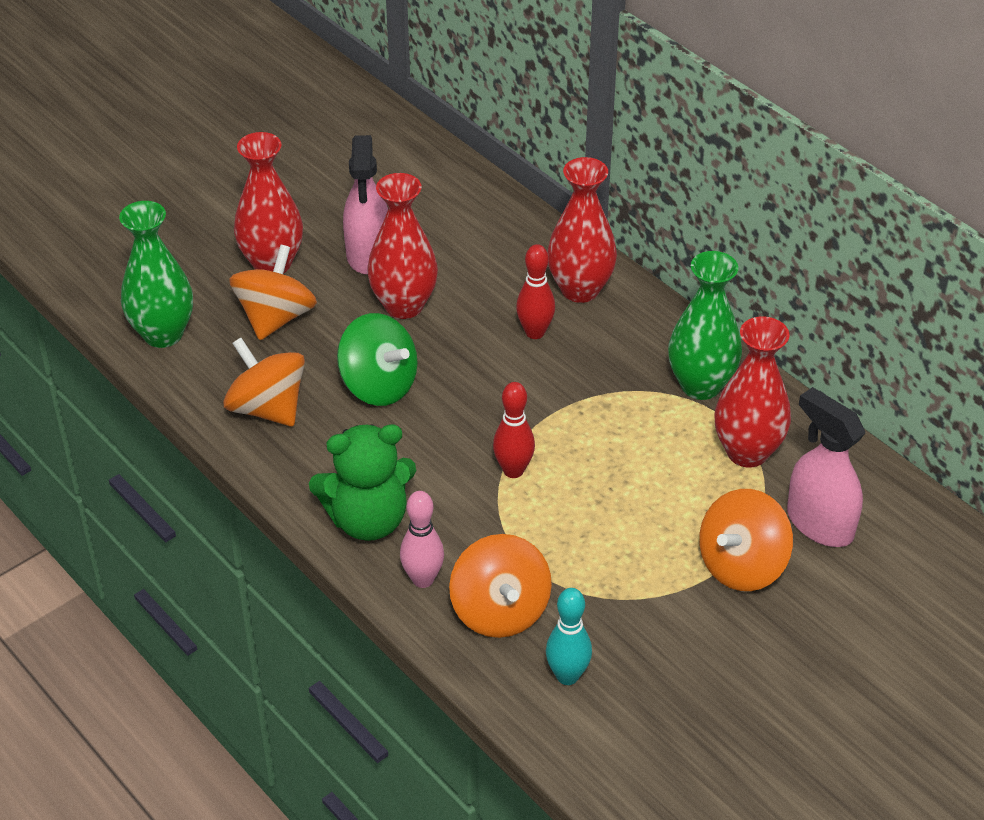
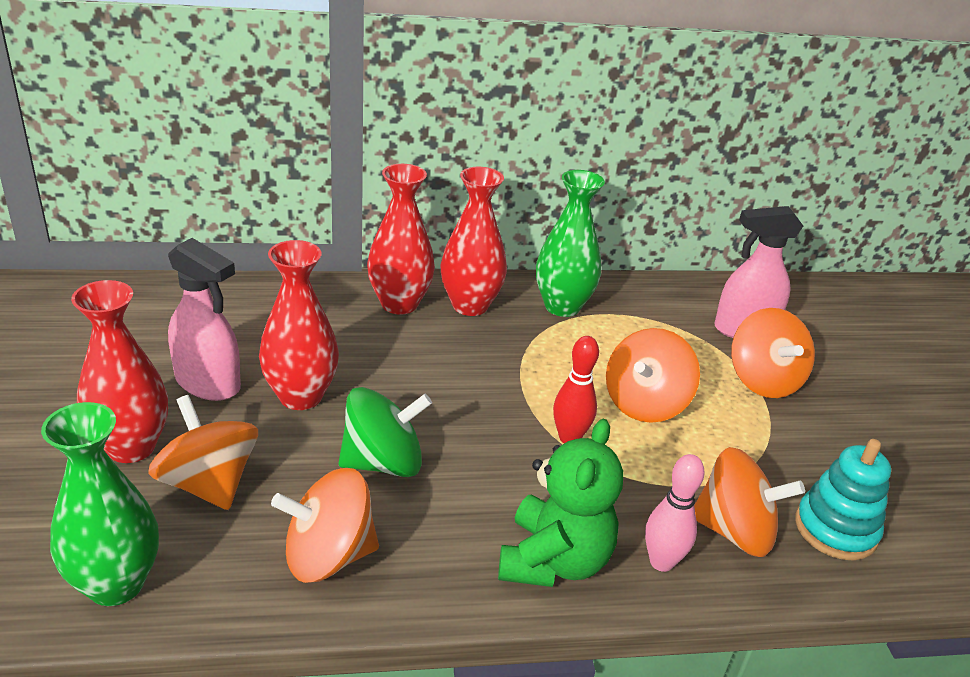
camera: 60 degrees left, 10 degrees down
(535, 332) = (420, 347): red bowling pin -> none
(567, 676) = (835, 529): turquoise bowling pin -> turquoise stacking toy
(611, 498) = (645, 403): none -> orange spinning top
(747, 452) = (649, 322): red vase -> red vase (470, 305)

